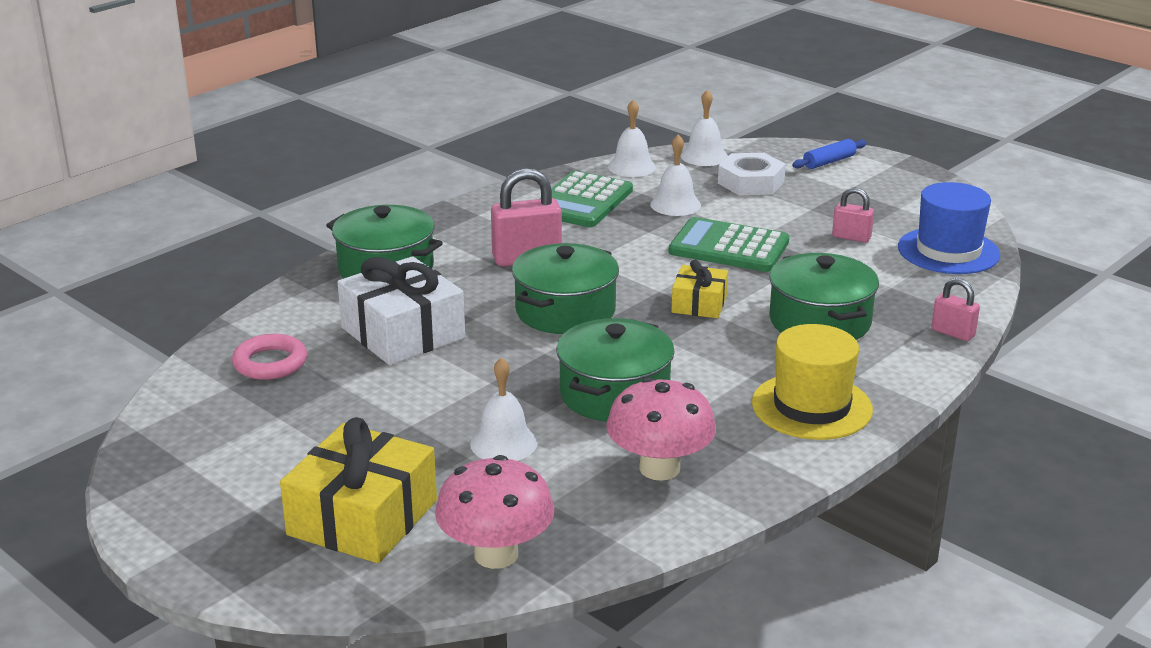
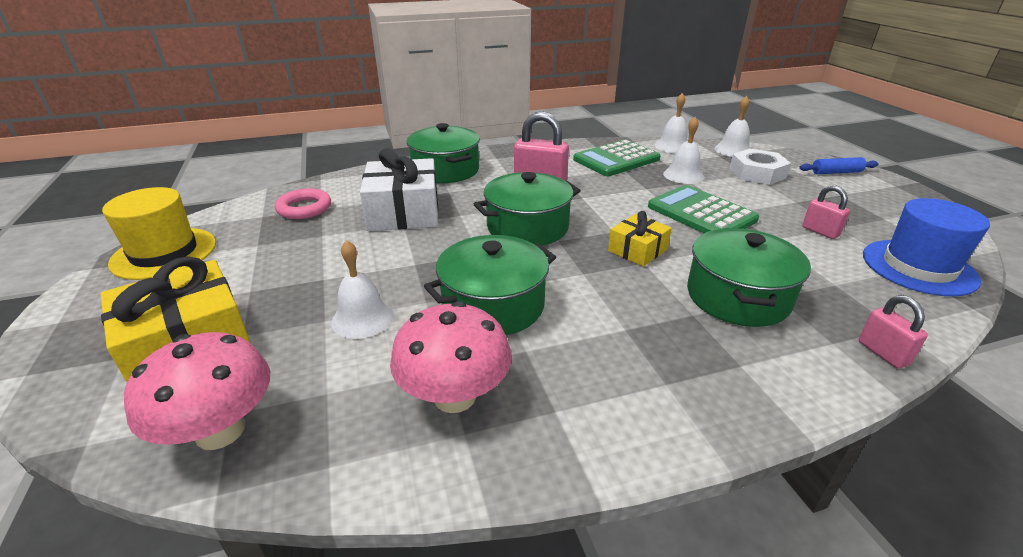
camera: 30 degrees right, 5 degrees up
(811, 406) = (663, 384): yellow hat -> yellow hat (164, 253)

